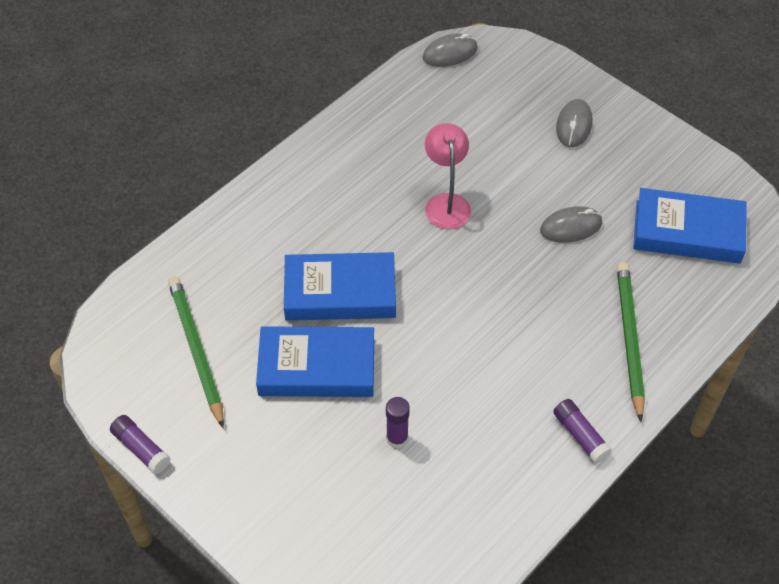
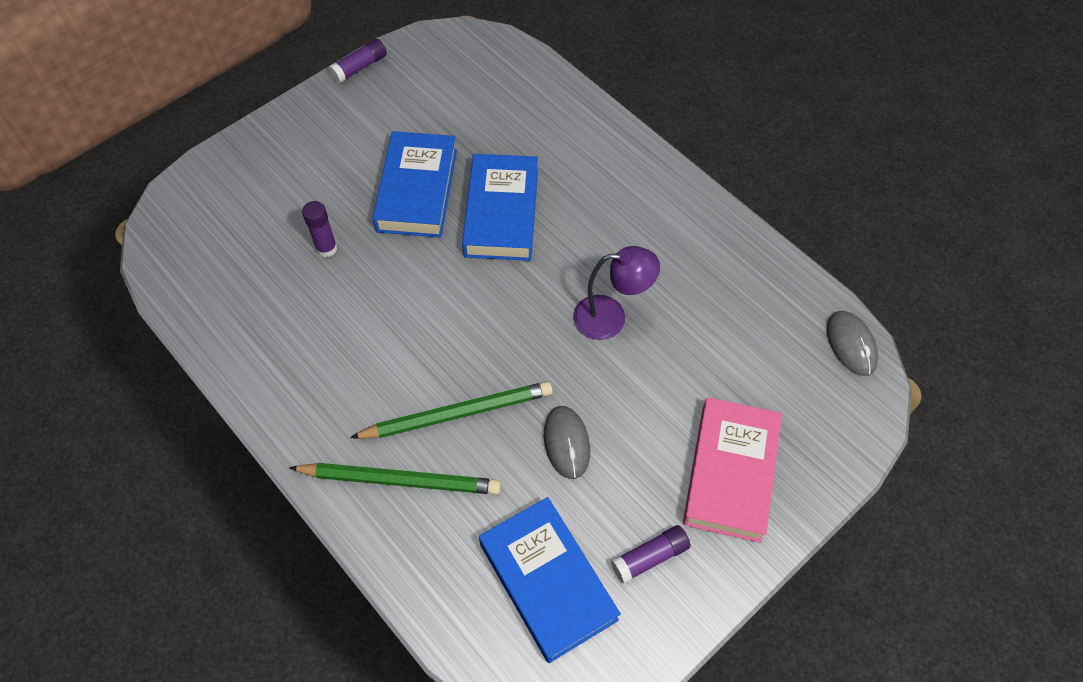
camera: 95 degrees right, 5 degrees up
(196, 350) = (451, 102): green pencil -> green pencil (457, 413)
(446, 203) = (611, 317): pink lamp -> purple lamp
(574, 125) = (730, 473): grey mouse -> pink book
(580, 435) = (292, 409): purple glue stick -> purple glue stick (650, 557)
(687, 232) = (547, 582): blue book -> blue book turned 45 degrees counterclockwise

